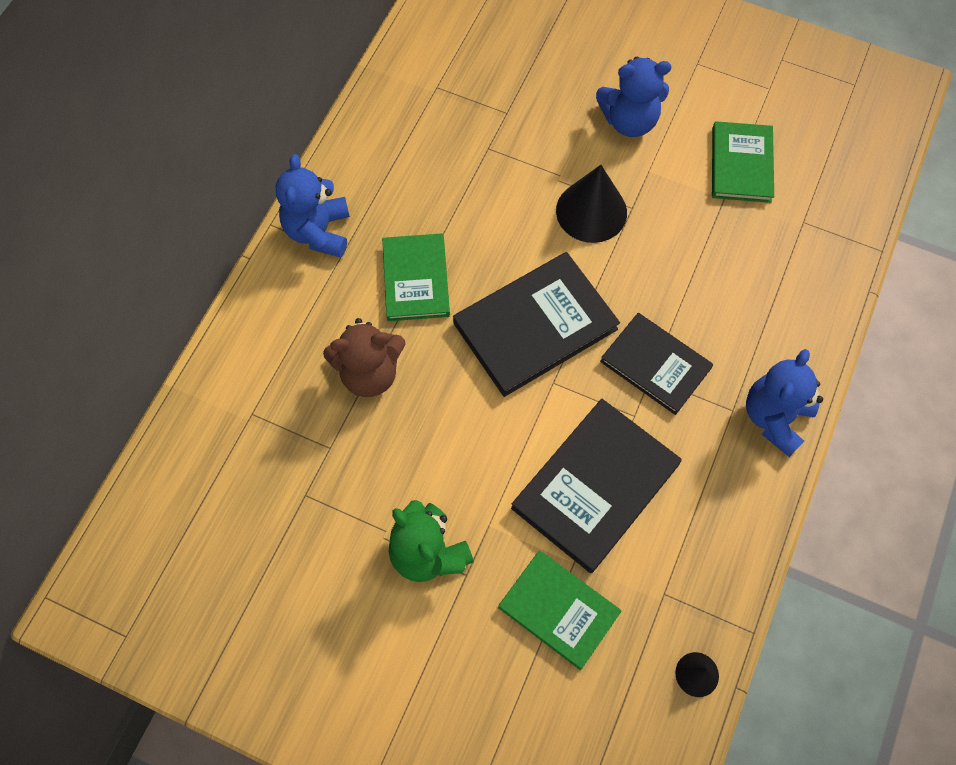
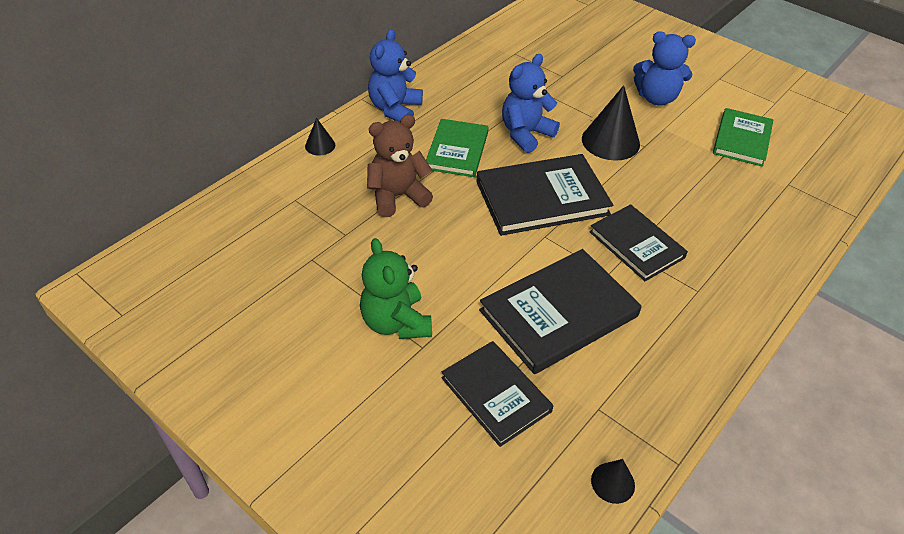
camera: 15 degrees right, 20 degrees down
(248, 319) = (320, 145): none -> black cone
(369, 373) = (397, 196): brown teddy bear -> brown teddy bear turned 150 degrees clockwise
(559, 609) = (496, 394): green book -> black book
(774, 417) = (735, 305): blue teddy bear -> blue teddy bear (525, 134)

